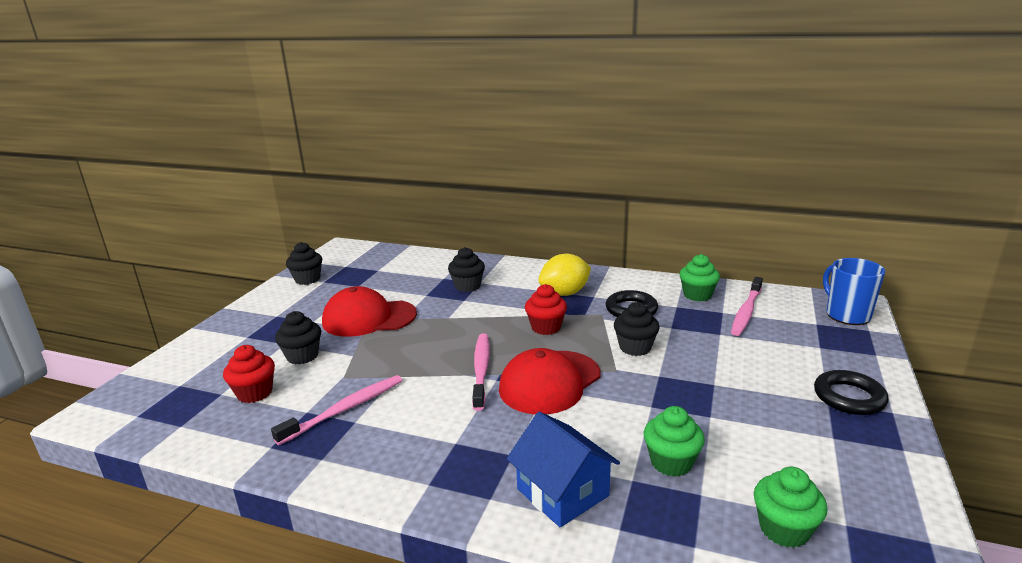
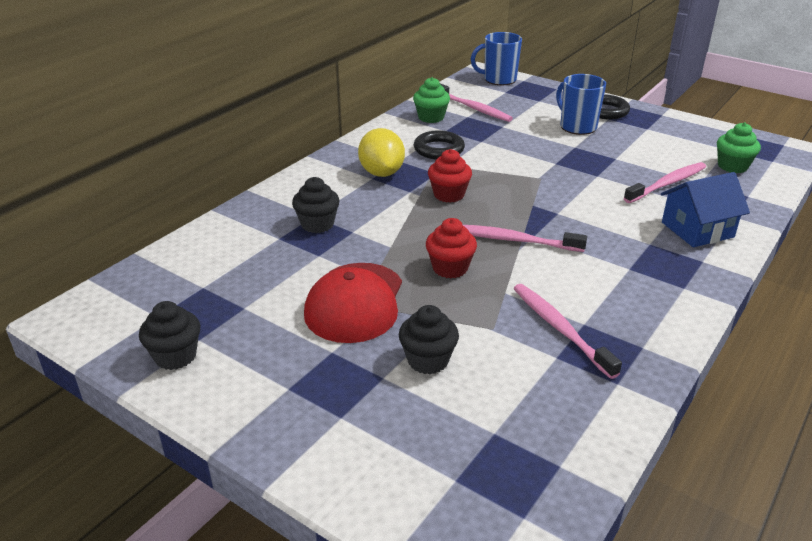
camera: 75 degrees left, 10 degrees up
(254, 393) = (504, 400): red cupcake -> red cupcake (450, 268)
(549, 382) = (549, 210): red cap -> none
(635, 347) = (508, 162): black cupcake -> none
(671, 462) = (667, 184): green cupcake -> pink toothbrush
(772, 380) = (577, 127): none -> blue mug

